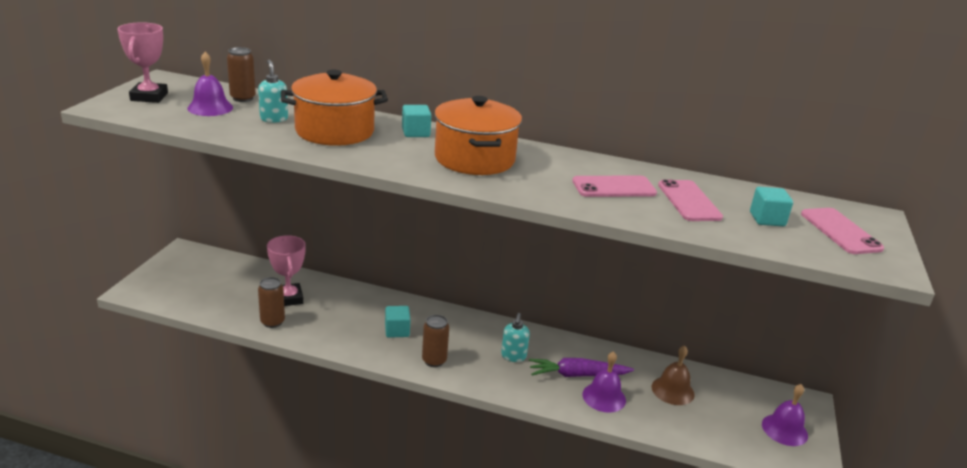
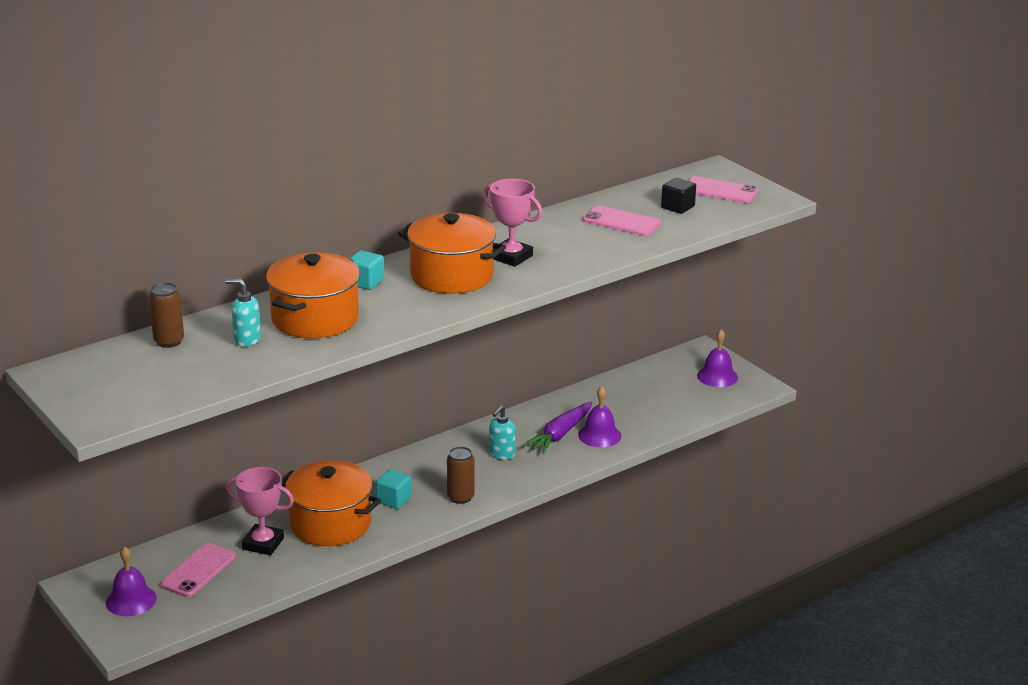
camera: 50 degrees left, 0 degrees up
(149, 97) = (98, 391): pink trophy -> pink trophy (511, 257)
(210, 108) = (174, 365): purple bell -> purple bell (131, 600)
(272, 322) = (294, 567): brown can -> none
(339, 315) = (330, 524): none -> orange pot
(513, 356) = (501, 454): turquoise soap dispenser -> turquoise soap dispenser turned 75 degrees clockwise
(614, 187) = (568, 240): pink phone -> pink phone (198, 570)
(673, 390) = (627, 400): brown bell -> none
(767, 219) = (677, 207): turquoise cube -> black cube

